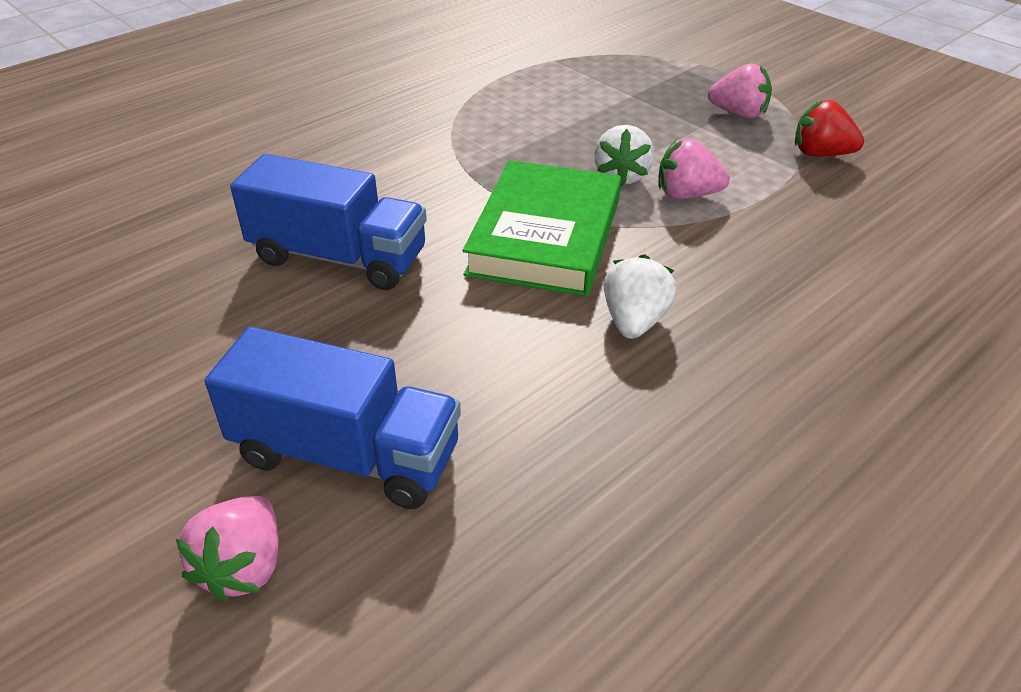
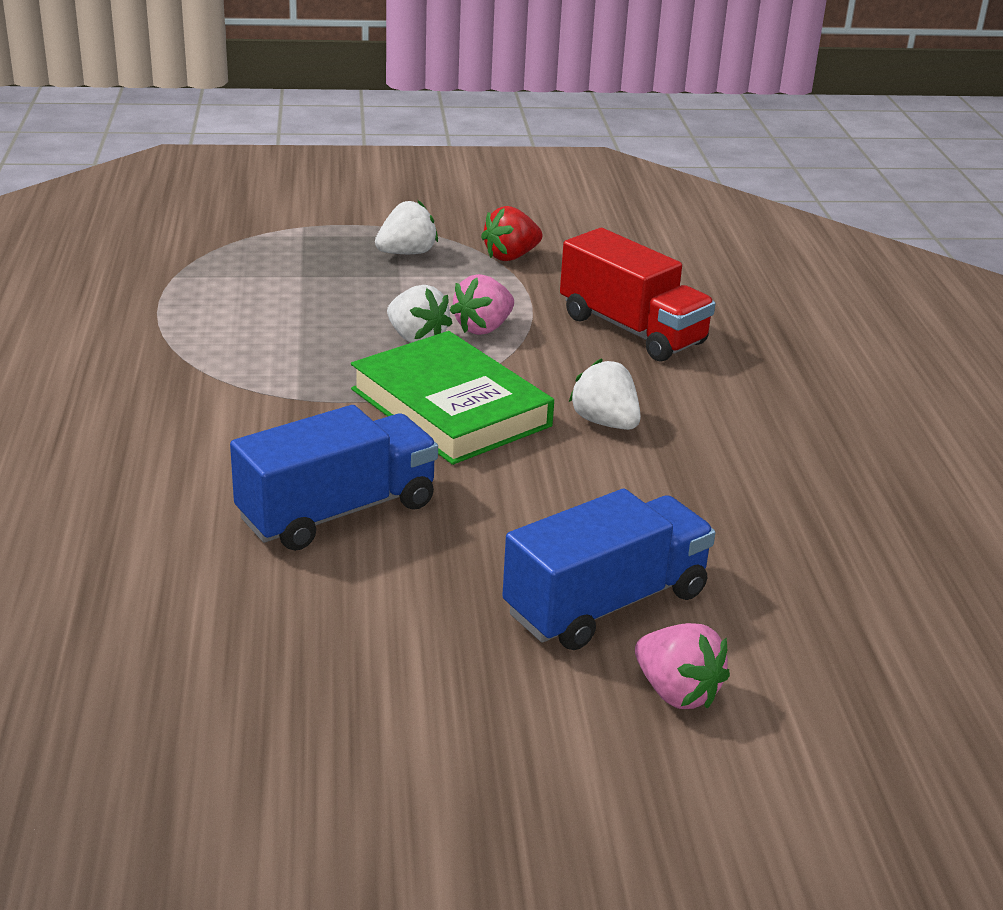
camera: 55 degrees left, 10 degrees down
(738, 114) = (407, 253): pink strawberry -> white strawberry
(813, 264) = (632, 330): none -> red truck

